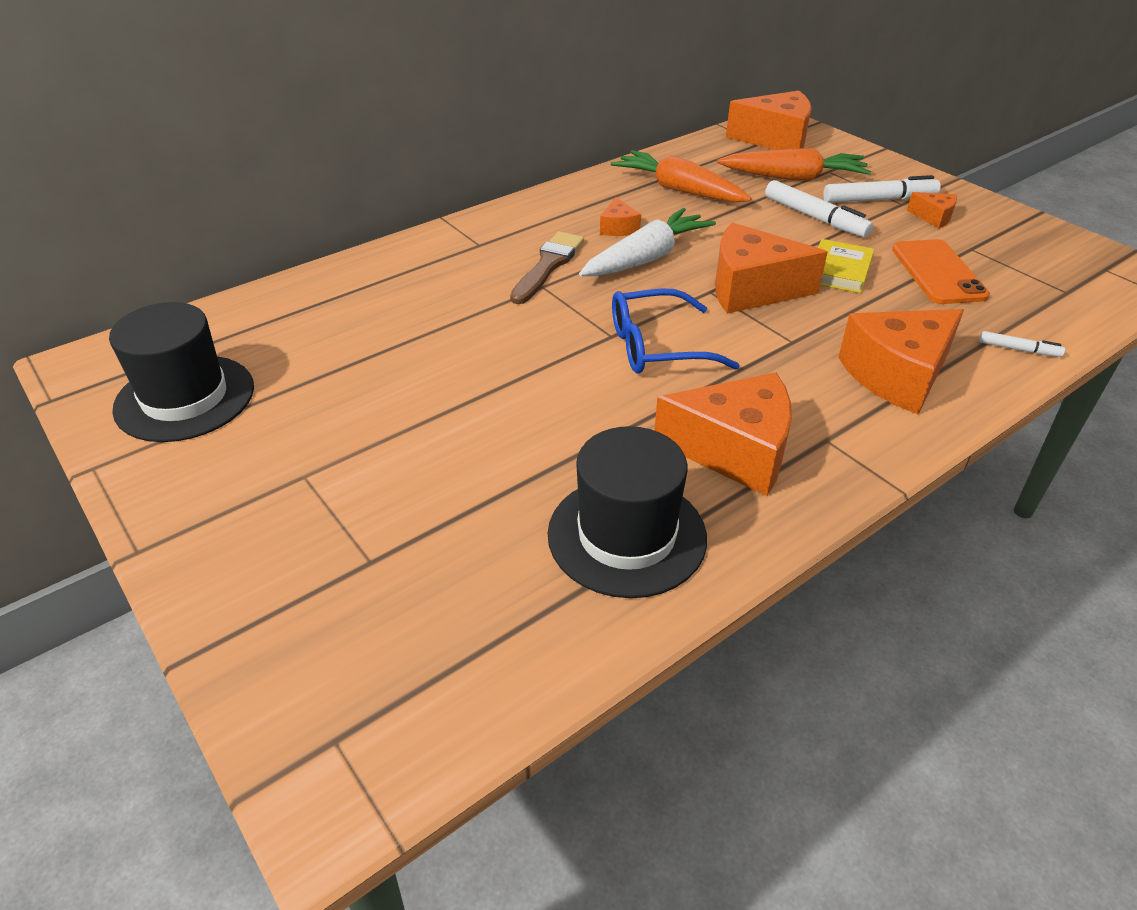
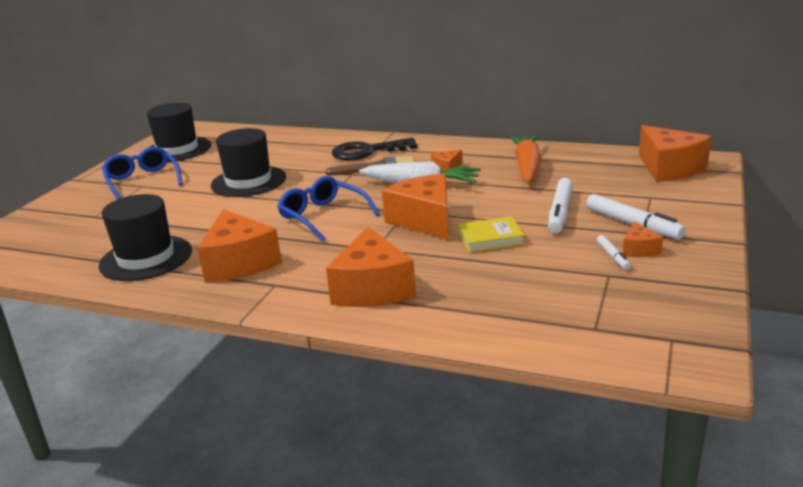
camera: 60 degrees right, 15 degrees down
(278, 469) = (142, 180): none -> blue glasses
(448, 368) = (248, 181): none -> black hat
(483, 253) = (367, 152): none -> black key
(793, 178) = (613, 190): orange carrot -> none
(897, 375) = (372, 289): orange cheese -> orange cheese turned 120 degrees counterclockwise
(938, 272) = (543, 271): orange phone -> none
(1019, 349) = (465, 324): white marker -> white marker (613, 256)

